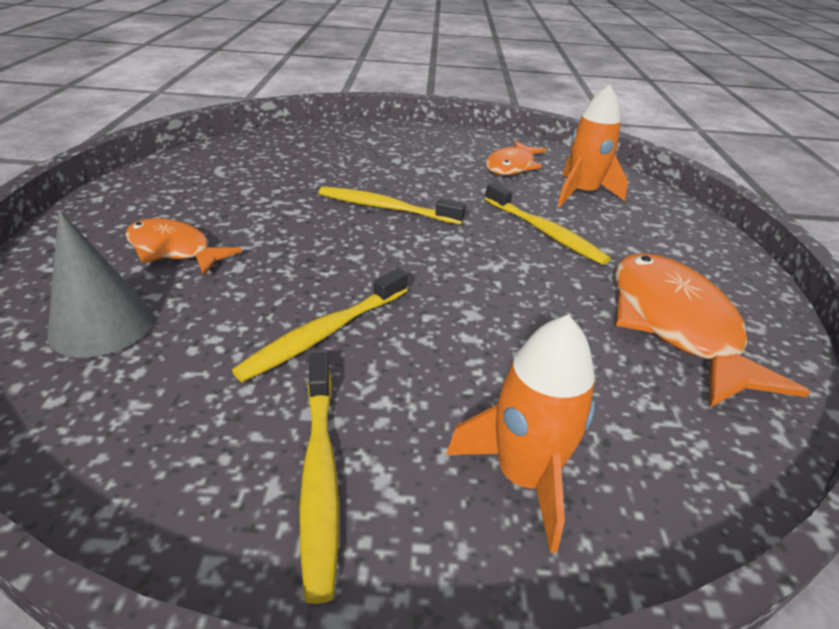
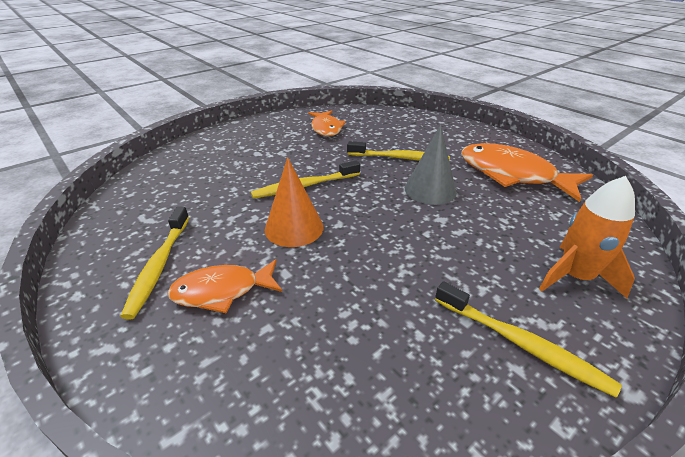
camera: 40 degrees left, 0 degrees up
(102, 325) = (270, 372): grey cone -> grey cone (430, 190)
(310, 237) = (294, 228): none -> orange cone
(324, 333) = (400, 276): yellow toothbrush -> yellow toothbrush (159, 265)
(582, 193) = (382, 129): orange rocket -> none

